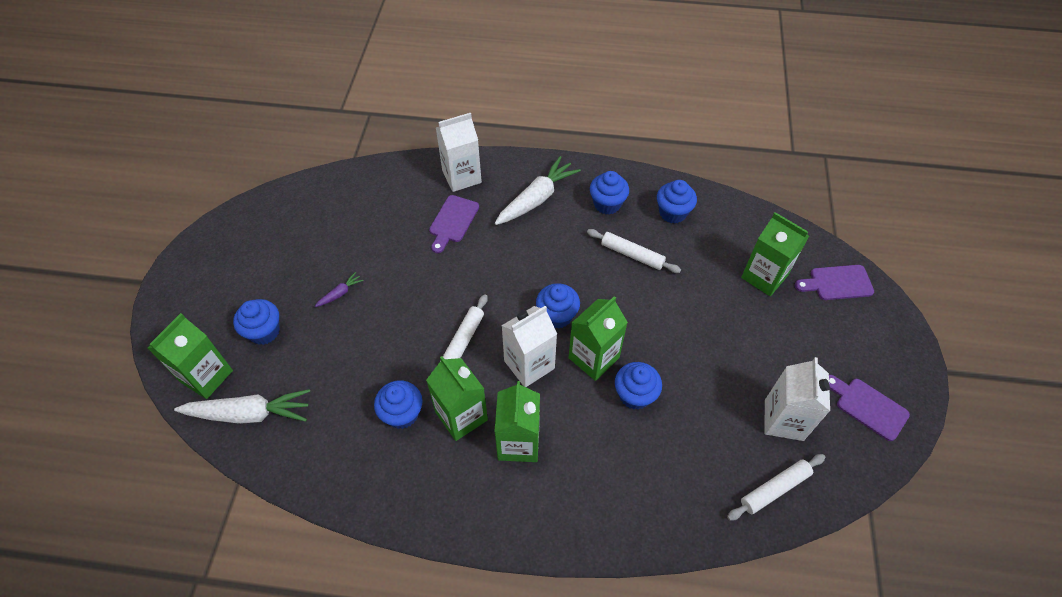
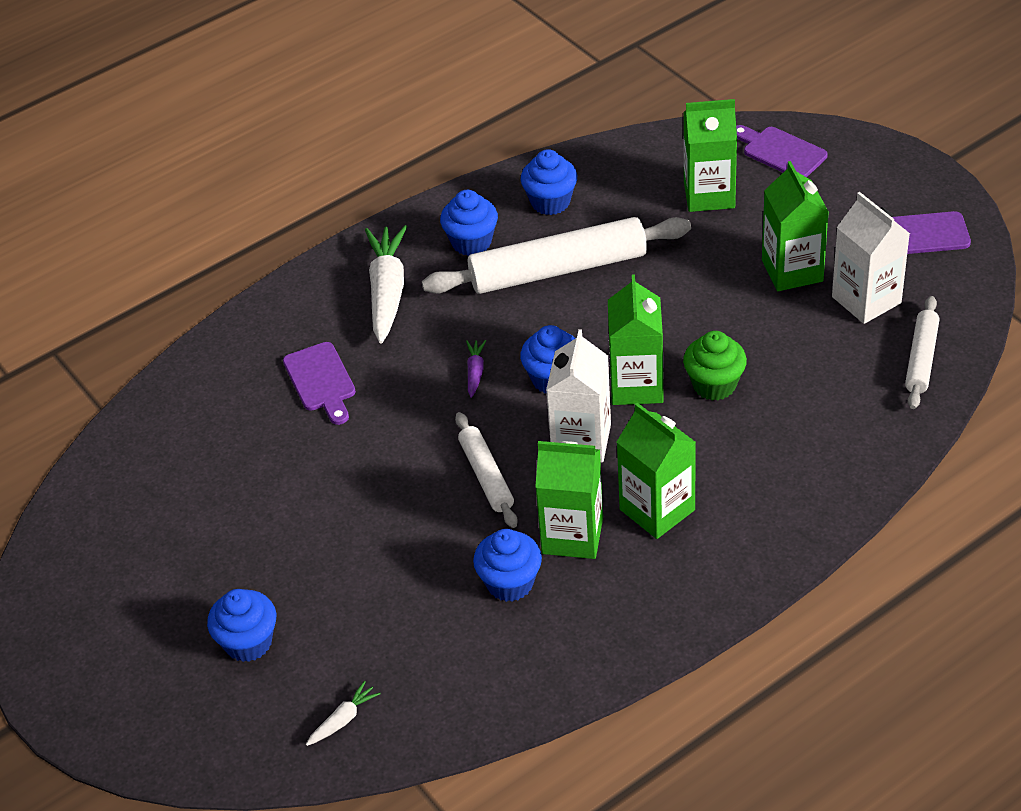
camera: 40 degrees left, 10 degrees down
(206, 376) = (240, 732): green carton -> green carton (792, 270)
(249, 414) = (343, 719): white carrot -> white carrot, size x0.45
(340, 293) = (286, 541): purple carrot -> purple carrot (475, 372)
(461, 177) = (269, 332): white carton -> none
(632, 254) = (558, 269): white rolling pin -> white rolling pin, size x1.90
(635, 395) = (714, 385): blue cupcake -> green cupcake
(837, 283) = (781, 152): purple cutting board -> purple cutting board turned 90 degrees clockwise

